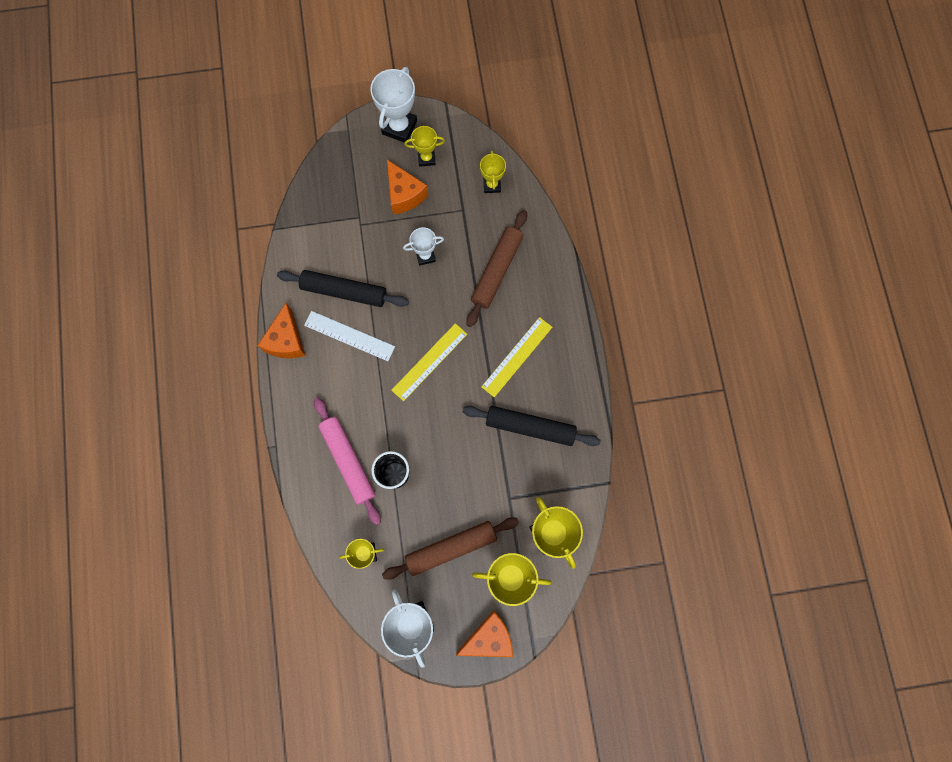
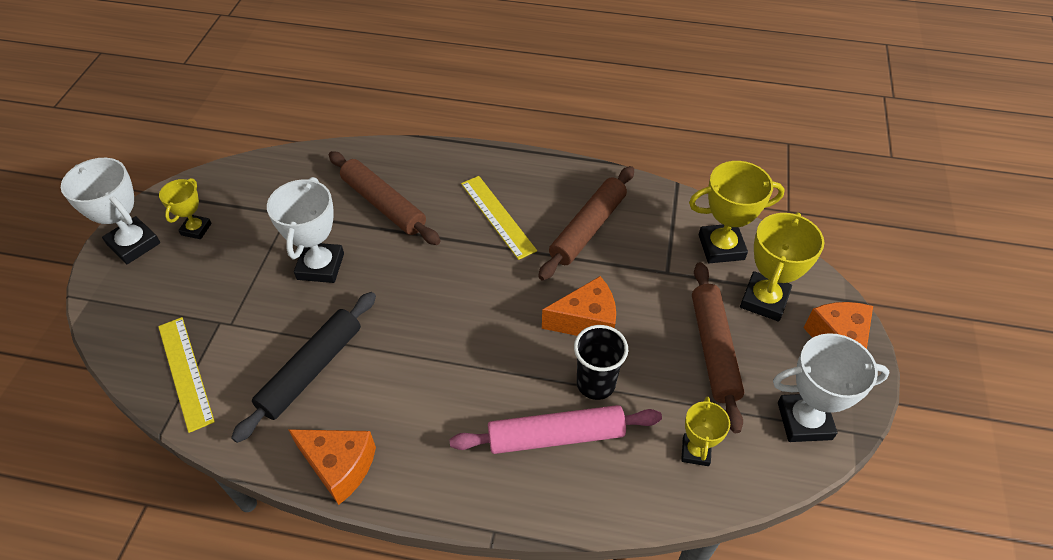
camera: 70 degrees left, 25 degrees down
(349, 336) = (377, 382): white ruler -> none
(404, 194) = (225, 264): orange cheese -> orange cheese (586, 321)
(425, 256) = (320, 266): white trophy -> white trophy, size x1.67
(429, 362) = (460, 302): yellow ruler -> yellow ruler (185, 372)
(492, 185) = (277, 179): yellow trophy -> none
(530, 427) = (588, 228): black rolling pin -> brown rolling pin

